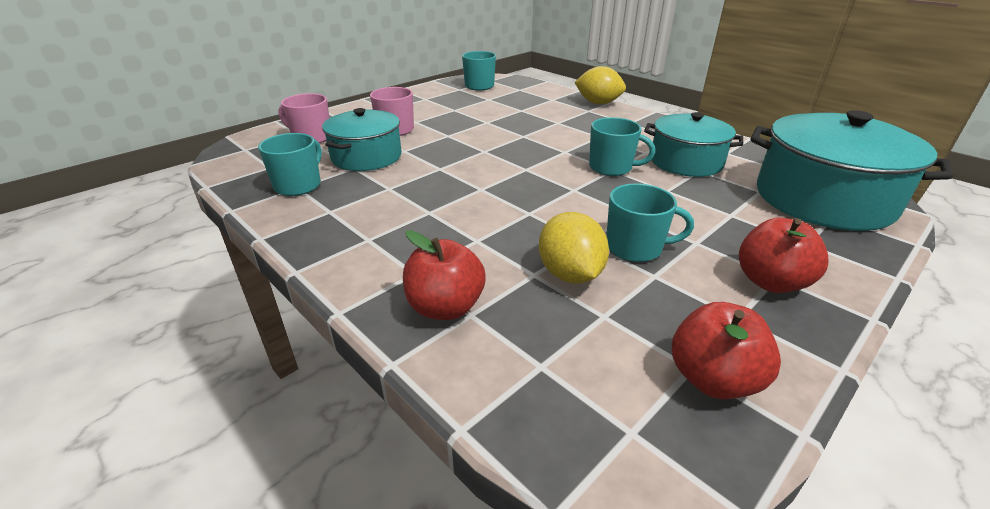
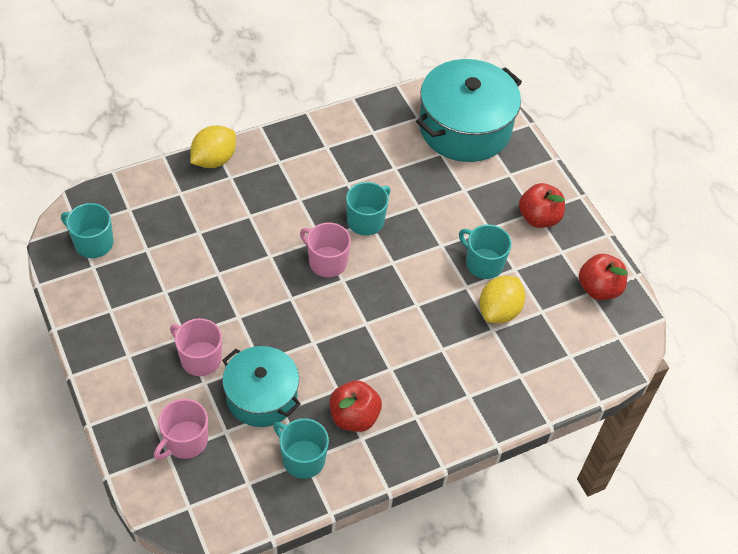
camera: 75 degrees left, 20 degrees up
(445, 307) = (510, 386): red apple -> red apple (354, 417)
(540, 158) = (327, 262): none -> pink mug
(570, 274) = (499, 311): yellow lemon -> yellow lemon turned 60 degrees counterclockwise
(635, 247) = (483, 263): turquoise mug -> turquoise mug turned 75 degrees counterclockwise
(686, 162) = (377, 168): turquoise pot -> none

